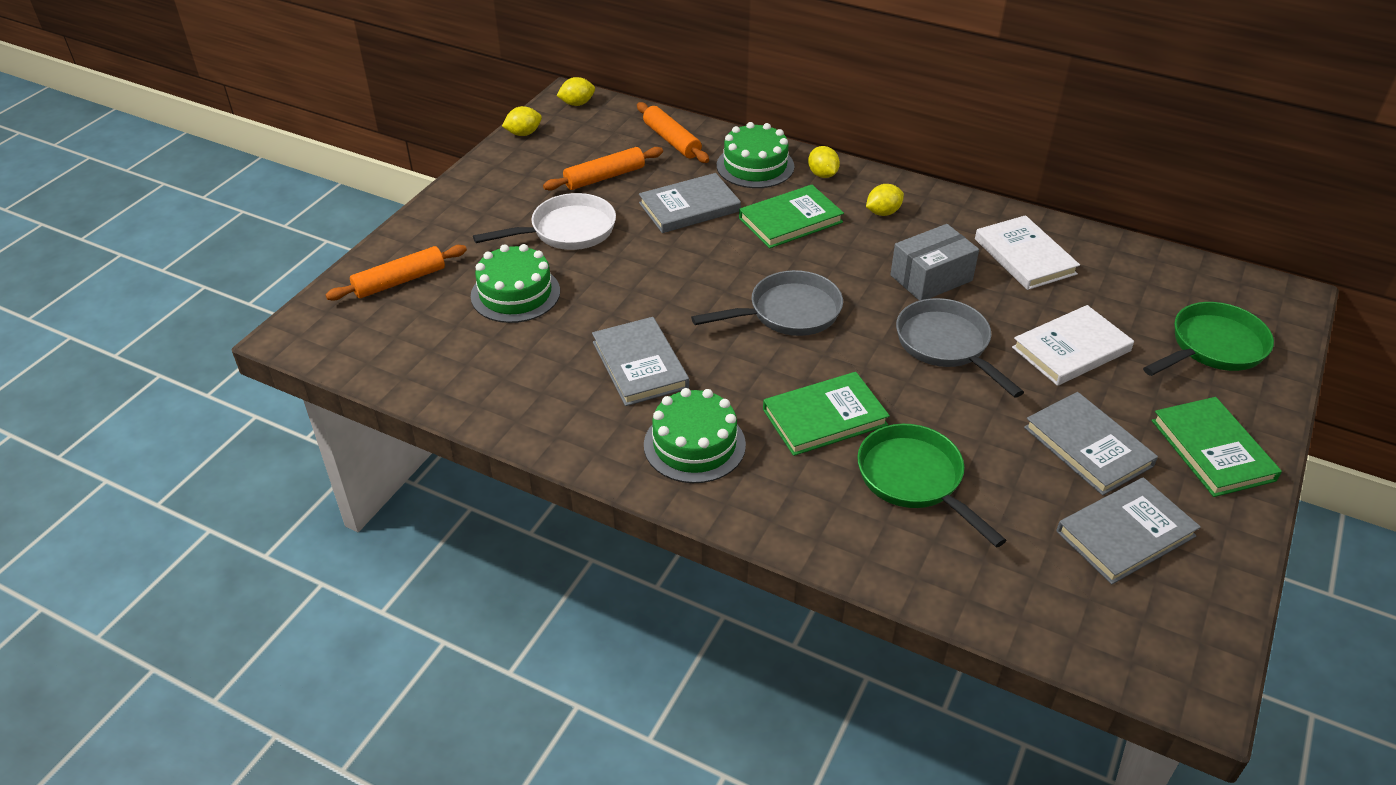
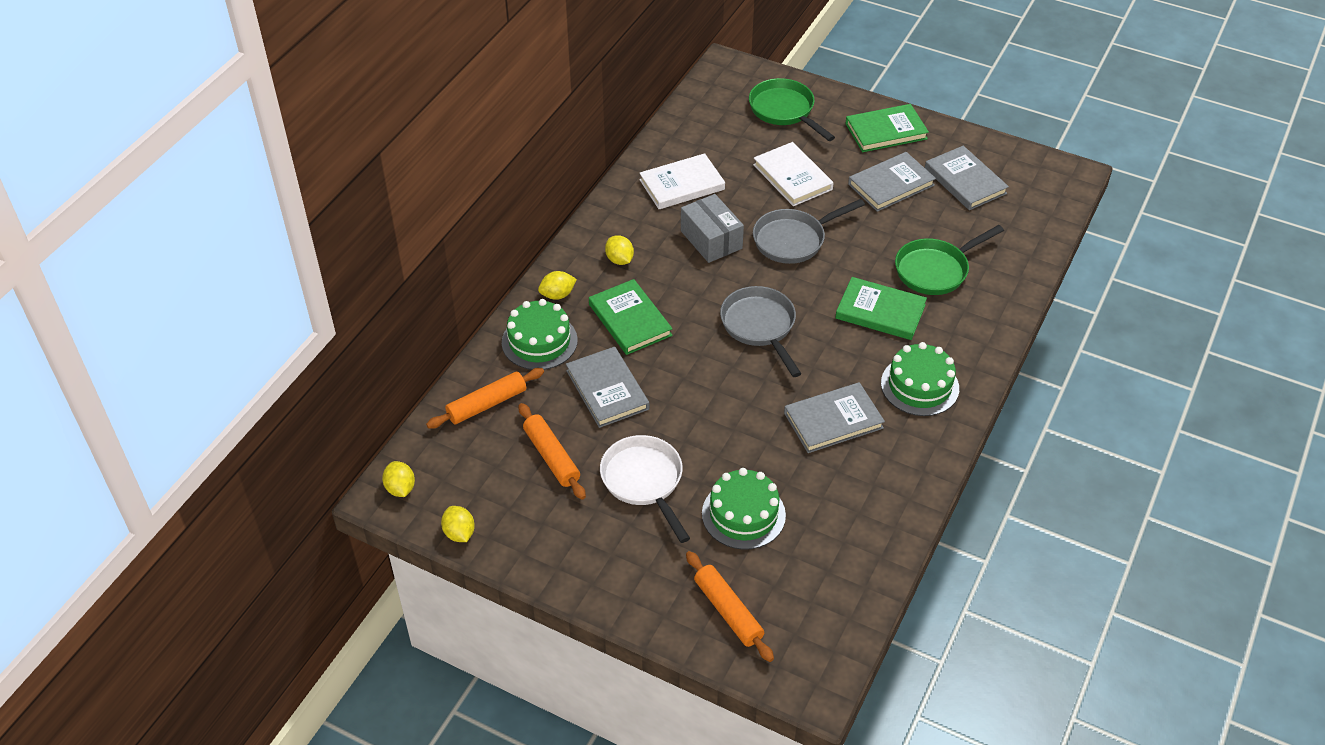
camera: 90 degrees left, 5 degrees up
(824, 417) = (880, 312): green book -> green book turned 45 degrees counterclockwise

